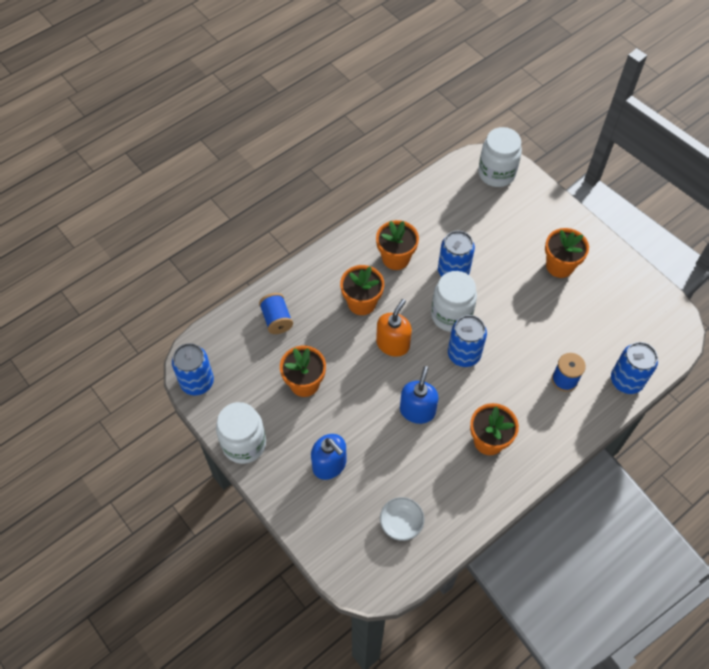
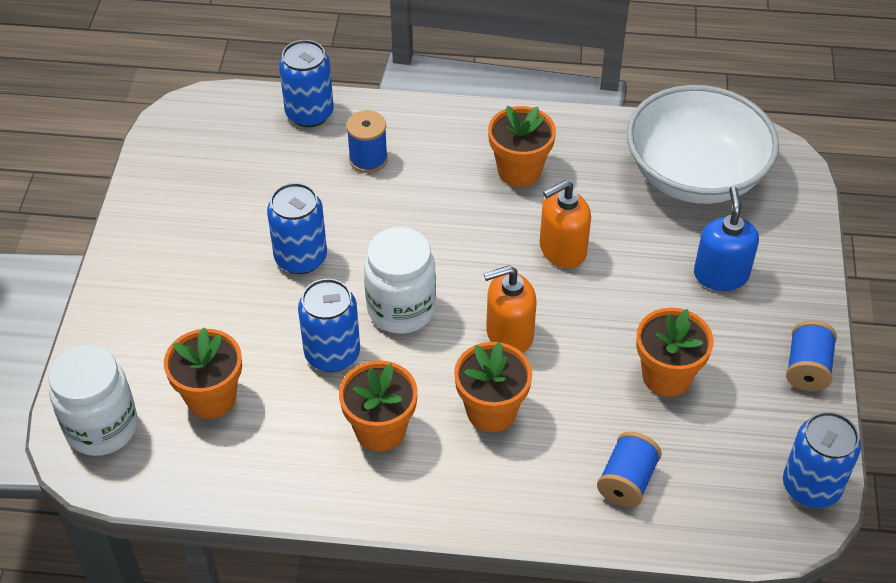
camera: 135 degrees left, 10 degrees down
(244, 444) = (807, 368): white jar -> blue spool
(401, 523) = (695, 174): white bowl -> white bowl, size x2.45
(417, 410) = (562, 250): blue soap dispenser -> orange soap dispenser
(464, 354) = (441, 261): blue can -> blue can (301, 258)
(559, 266) = (205, 258): orange flower pot -> orange flower pot (211, 397)

